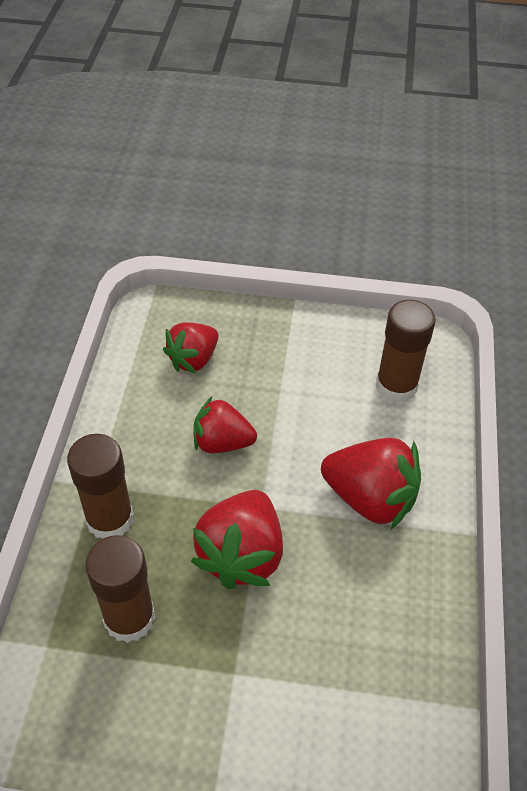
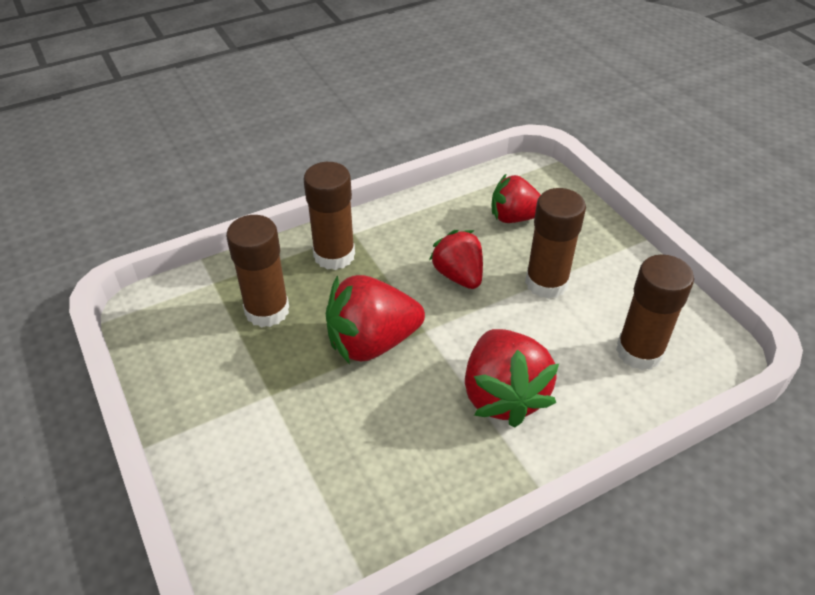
camera: 55 degrees right, 5 degrees down
(283, 391) = (546, 283): none -> brown glue stick

